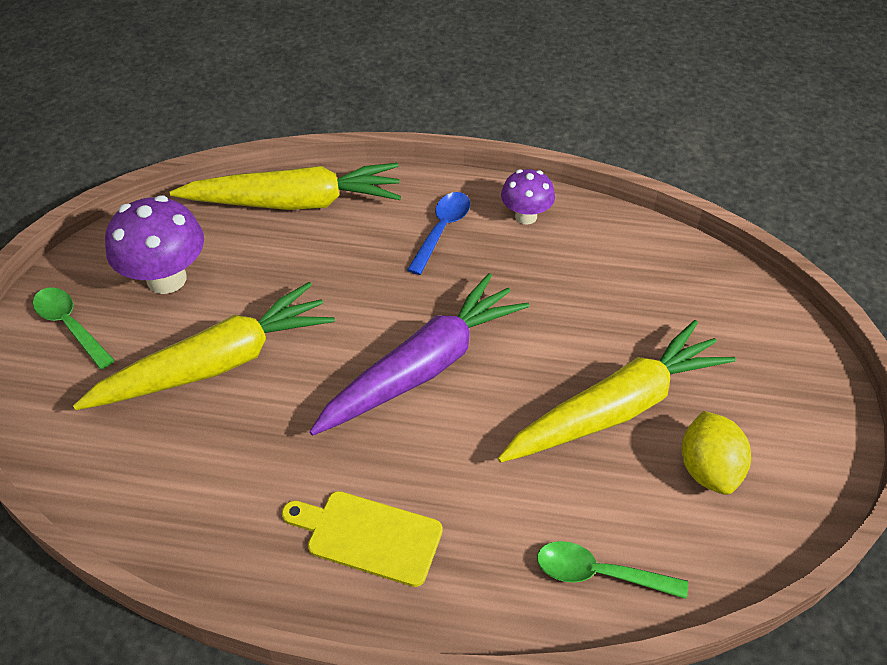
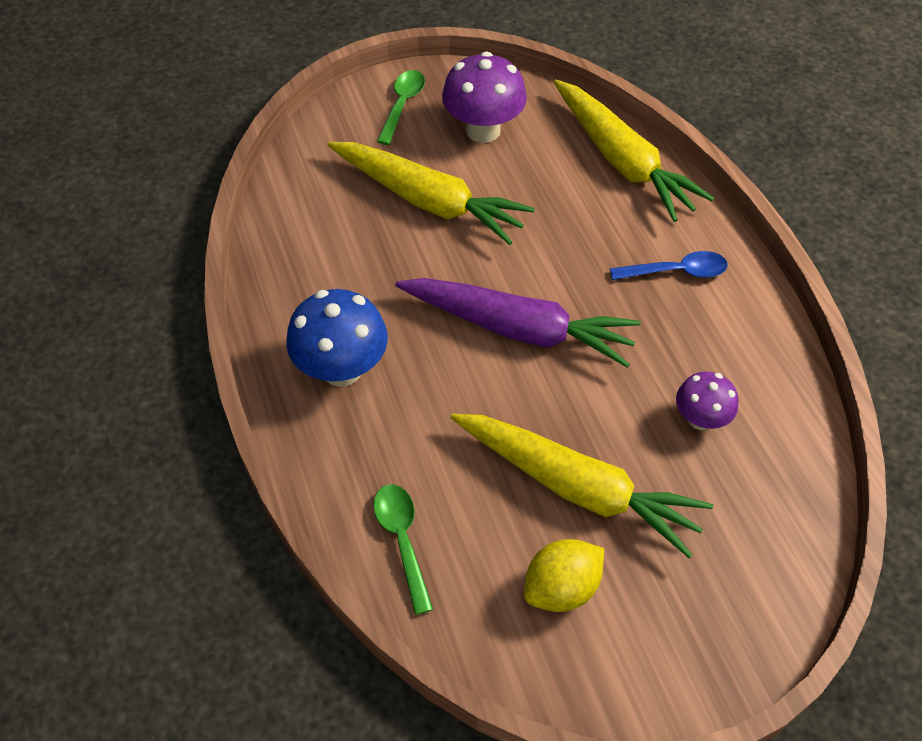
camera: 60 degrees right, 5 degrees up
(368, 536) = (342, 369): yellow cutting board -> blue mushroom
(526, 216) = (746, 324): purple mushroom -> purple mushroom (700, 419)

